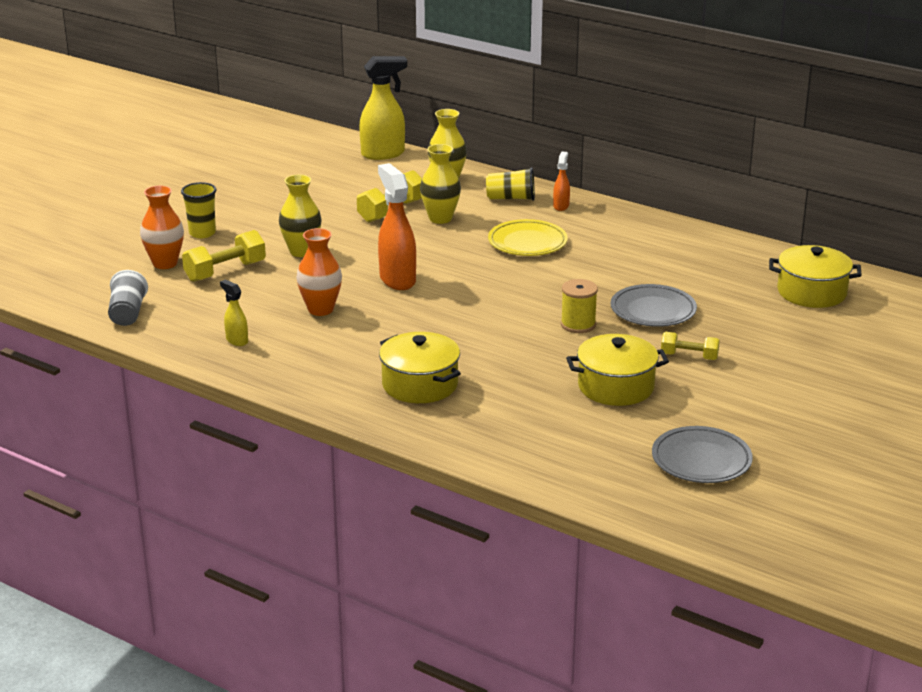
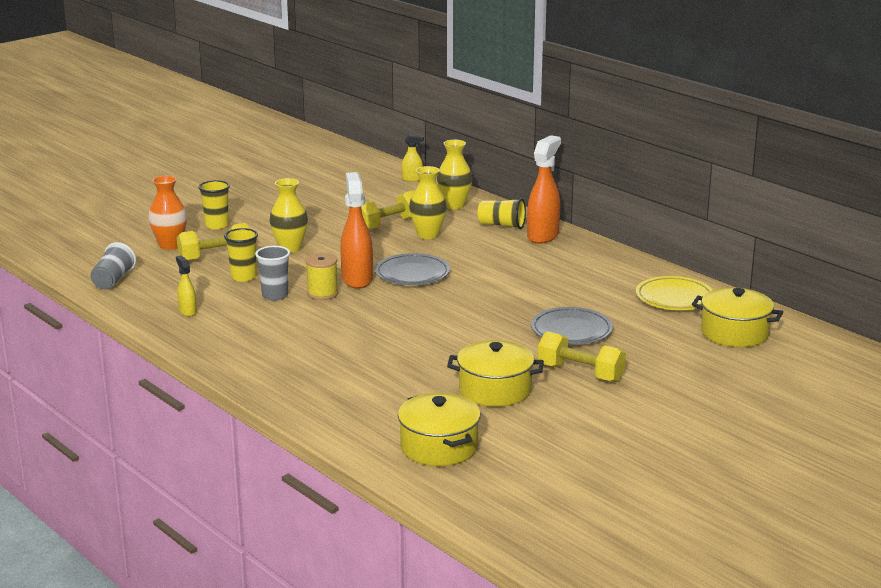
camera: 15 degrees right, 5 degrees down
(272, 291) = (243, 277): none -> yellow cup
(320, 309) = (275, 296): orange vase -> grey cup
(383, 154) = (412, 179): yellow spray bottle -> yellow spray bottle, size x0.51
(420, 384) = (319, 366): yellow pot -> yellow pot (439, 447)
(527, 243) = (492, 262): yellow plate -> yellow plate (674, 298)
(561, 206) = (543, 236): orange spray bottle -> orange spray bottle, size x1.96
(578, 325) = (494, 334): yellow spool -> yellow spool (322, 293)
(689, 356) = (580, 373): yellow dumbbell -> yellow dumbbell, size x1.55
(701, 460) = (534, 463): grey plate -> grey plate (412, 274)

